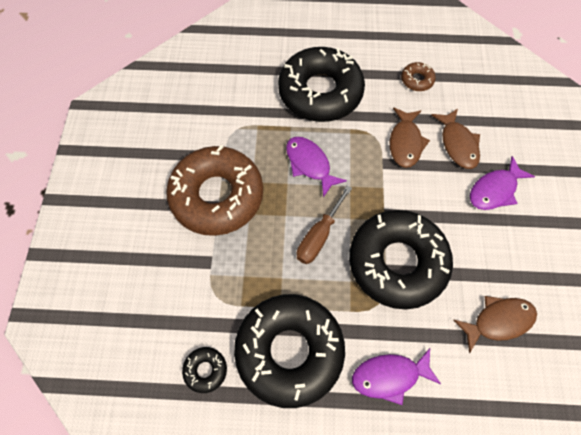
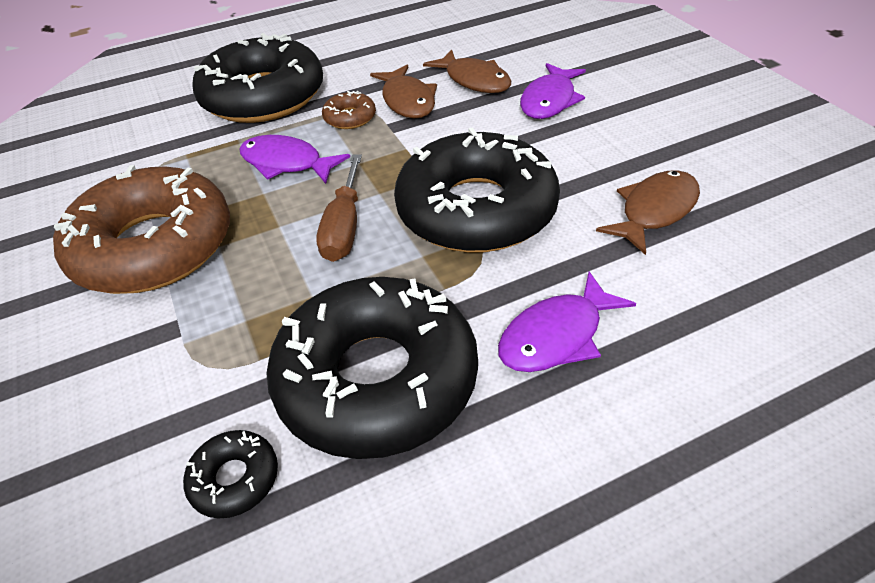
camera: 25 degrees left, 20 degrees down
(417, 80) = (385, 48): brown donut -> brown donut (350, 117)

